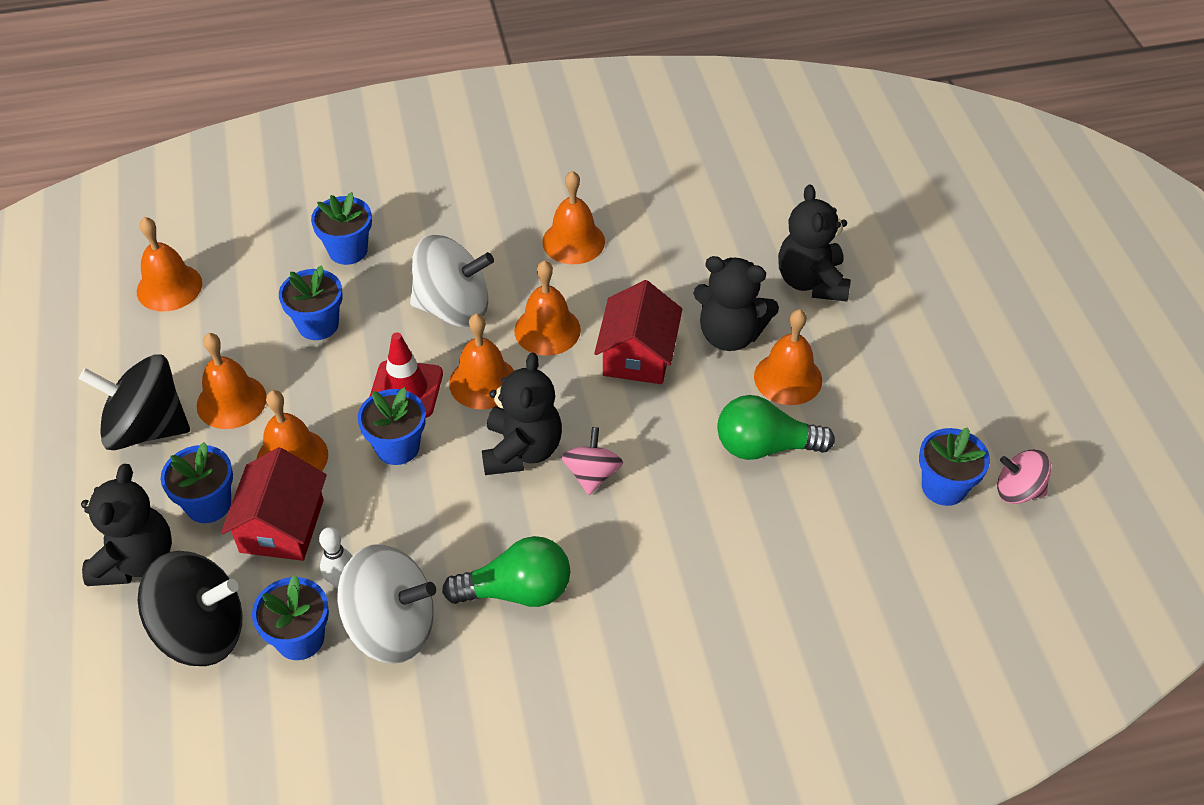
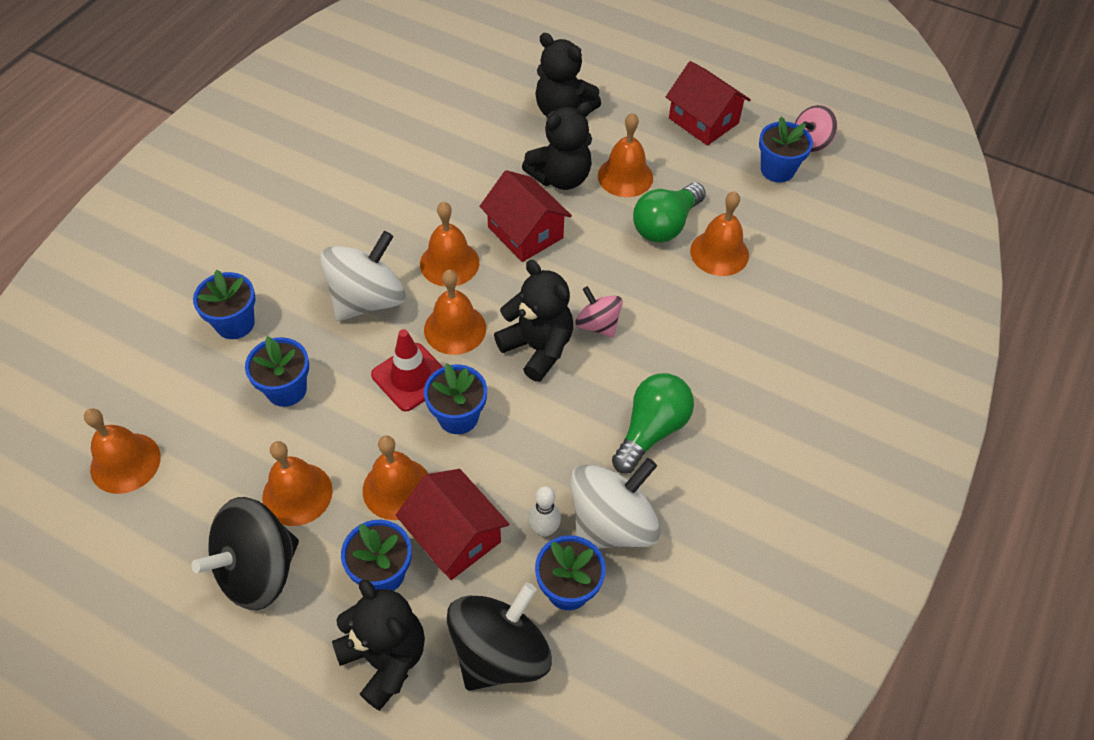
camera: 50 degrees left, 5 degrees up
(573, 241) = (388, 195): orange bell -> orange bell (719, 253)
(934, 388) = (703, 121): none -> red house

